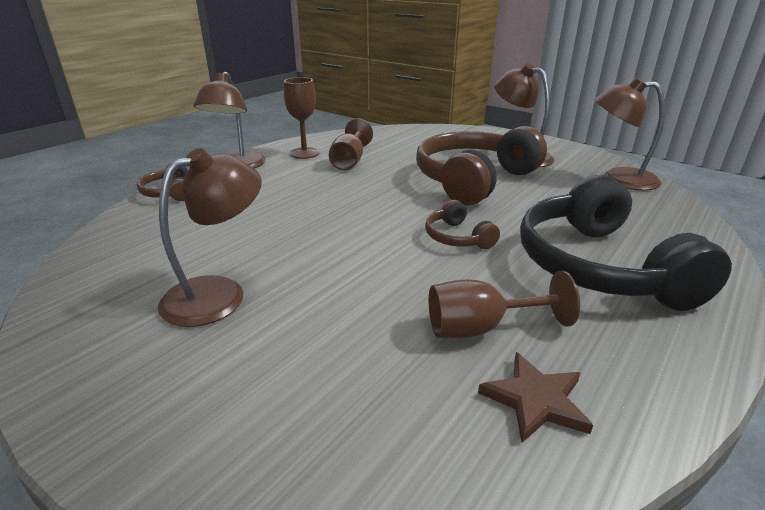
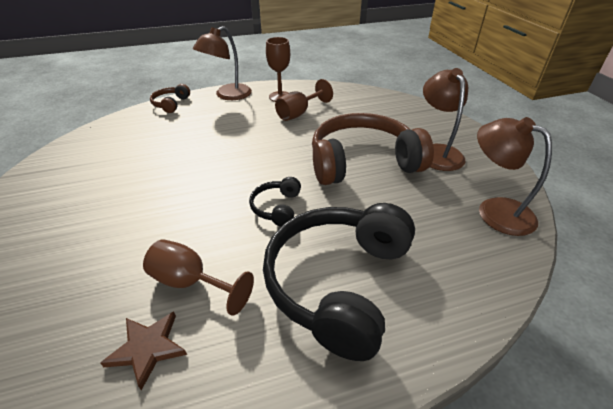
camera: 35 degrees right, 10 degrees up
(219, 293) = (107, 185): brown lamp -> none
(457, 237) = (277, 207): brown headphones -> black headphones

